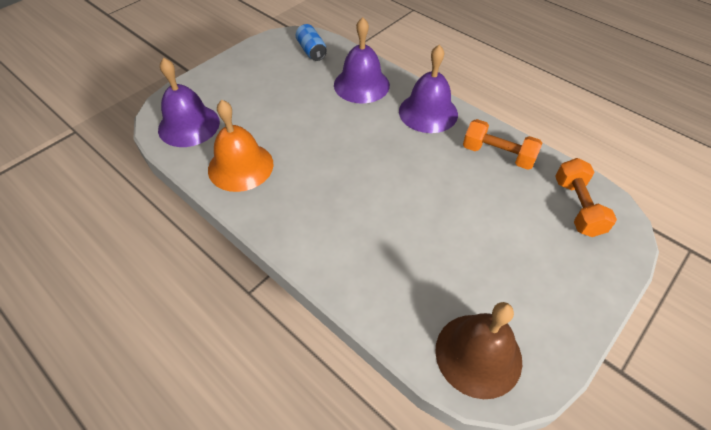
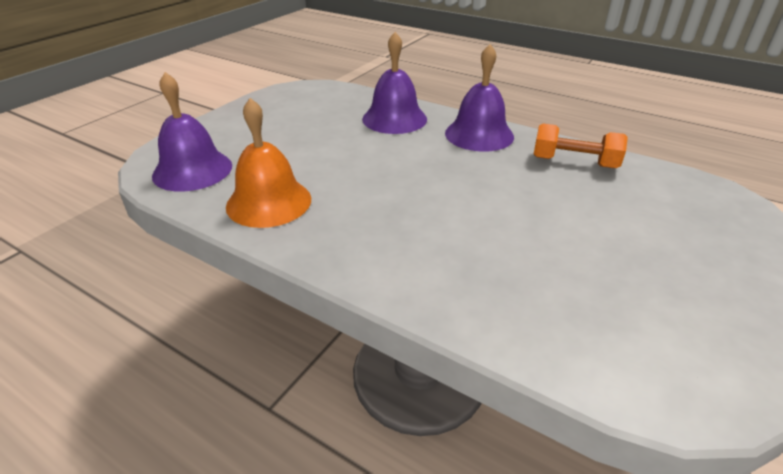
camera: 10 degrees left, 15 degrees down
(311, 51) = (328, 97): blue can -> none
(478, 354) = (659, 364): brown bell -> none
(577, 207) = (688, 198): orange dumbbell -> none

